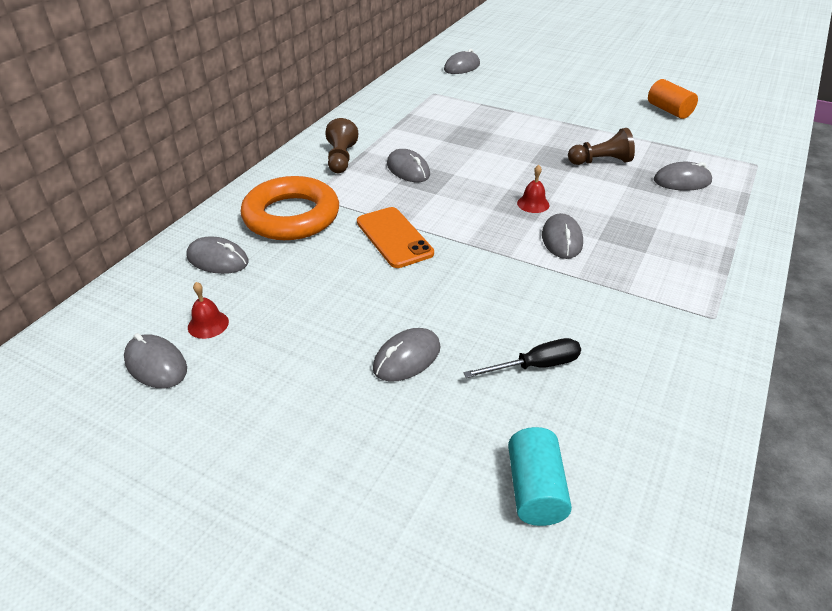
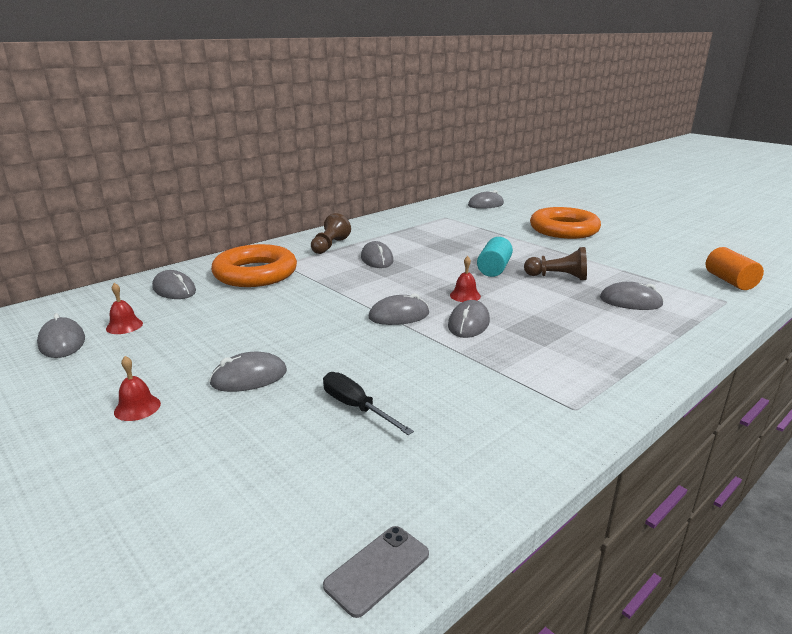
camera: 20 degrees right, 15 degrees down
(326, 425) = (137, 407): none -> red bell
(394, 237) = (321, 298): orange phone -> none
(490, 244) = (399, 316): none -> grey mouse
(535, 366) = (356, 407): black screwdriver -> black screwdriver turned 135 degrees counterclockwise
(535, 490) = (261, 501): turquoise cylinder -> turquoise cylinder (494, 269)
(564, 93) = (564, 229): none -> orange ring
(669, 110) = (660, 252): orange cylinder -> orange cylinder (729, 281)
(676, 521) = (377, 569): none -> grey phone

